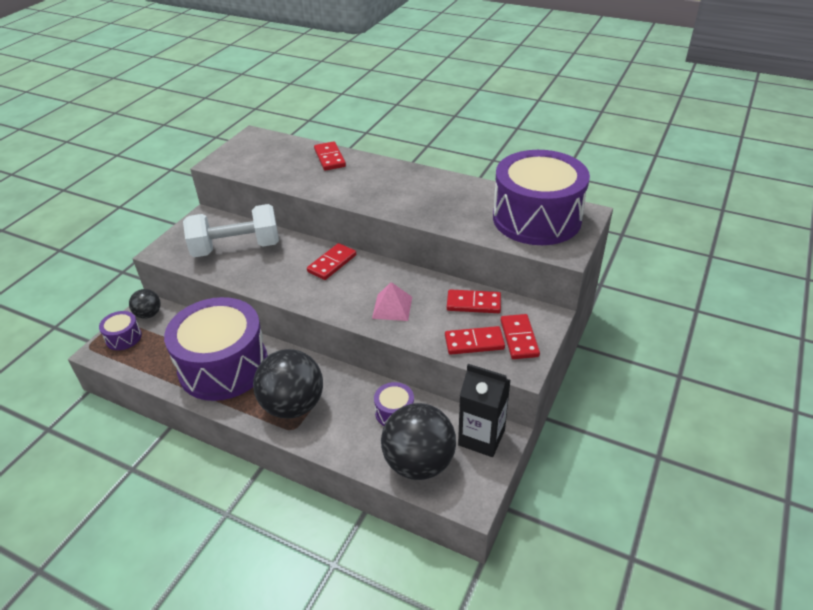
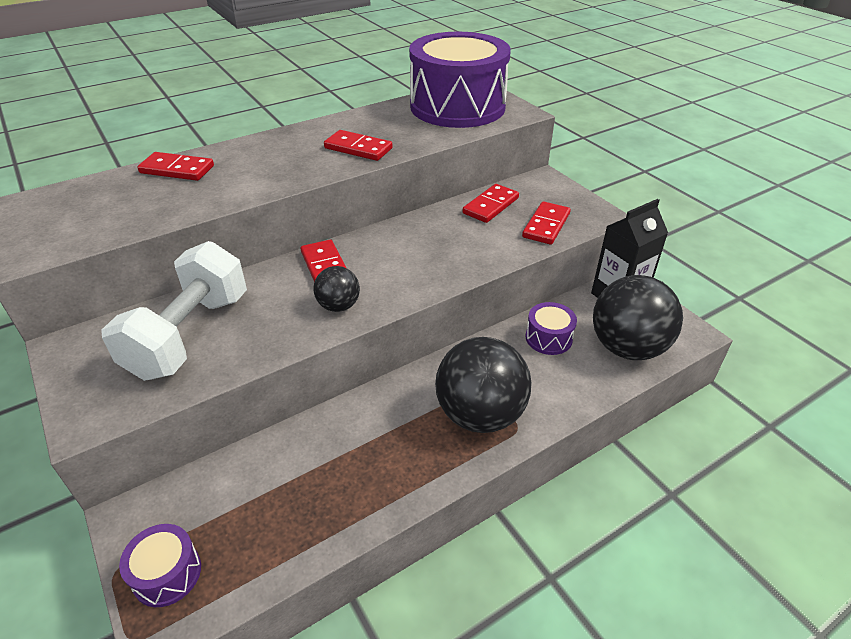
camera: 60 degrees left, 0 degrees up
(149, 314) = (148, 520): black ball -> black ball (338, 306)
(223, 366) = (353, 460): purple drum -> none
(392, 307) = (448, 253): pink pyramid -> none
(519, 338) = (560, 201): red domino -> red domino (358, 148)

